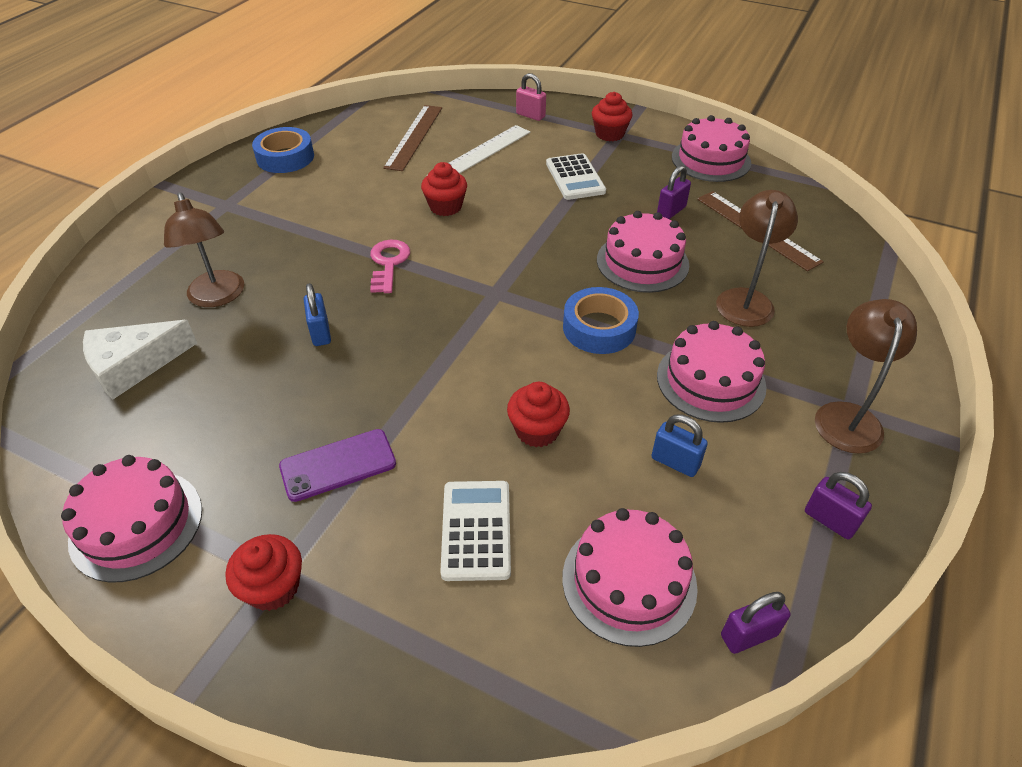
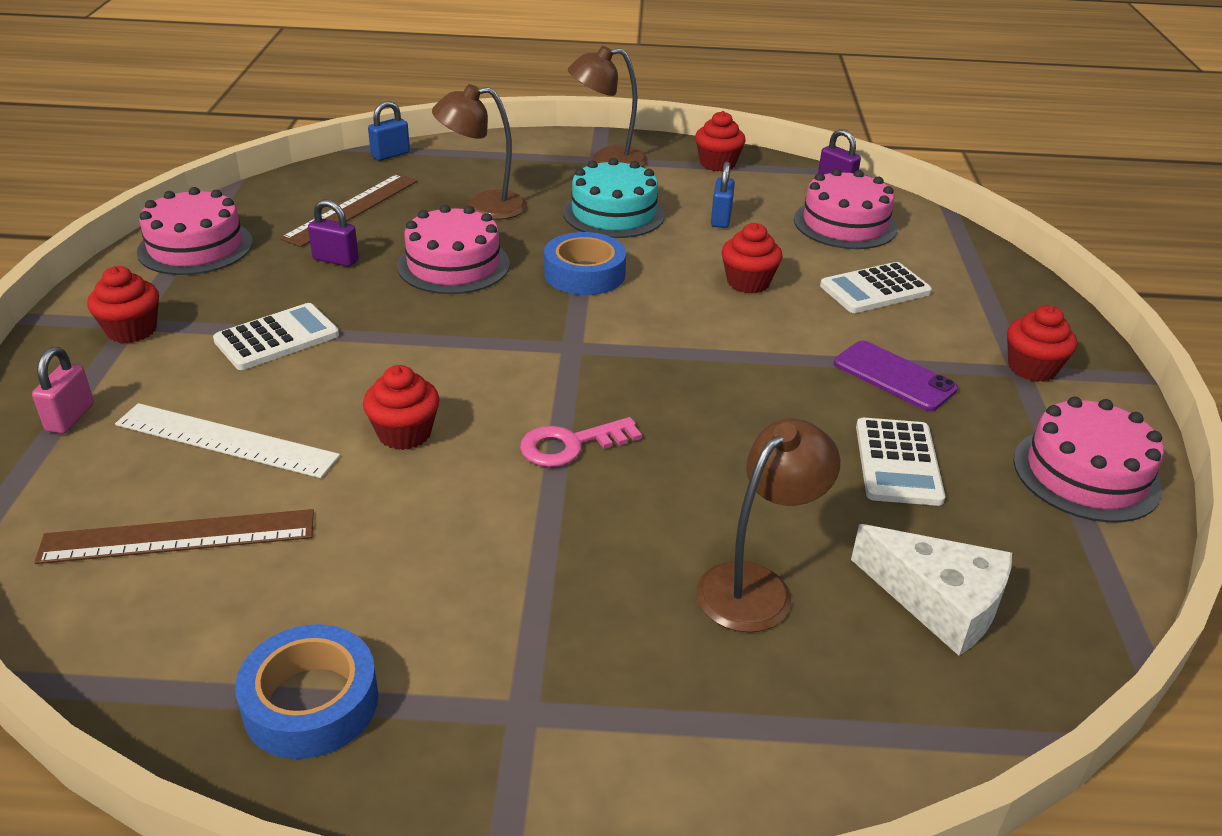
camera: 115 degrees left, 10 degrees down
(248, 410) = (898, 462): none -> white calculator
(320, 333) = (741, 455): blue padlock -> blue padlock (390, 155)
(710, 381) = (614, 213): pink cake -> turquoise cake
(830, 520) = (717, 164): purple padlock -> red cupcake

